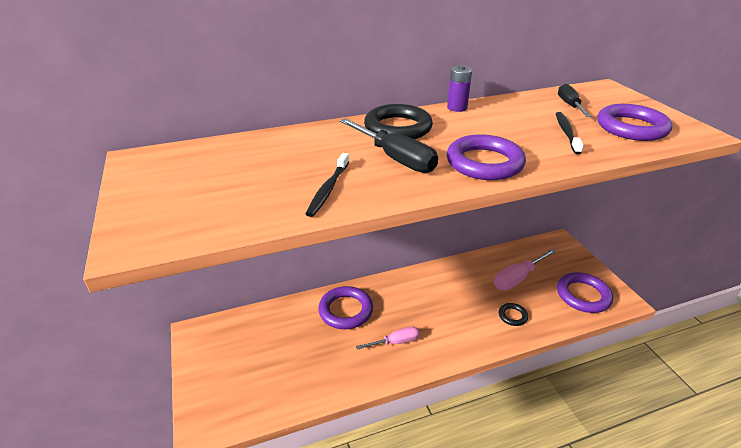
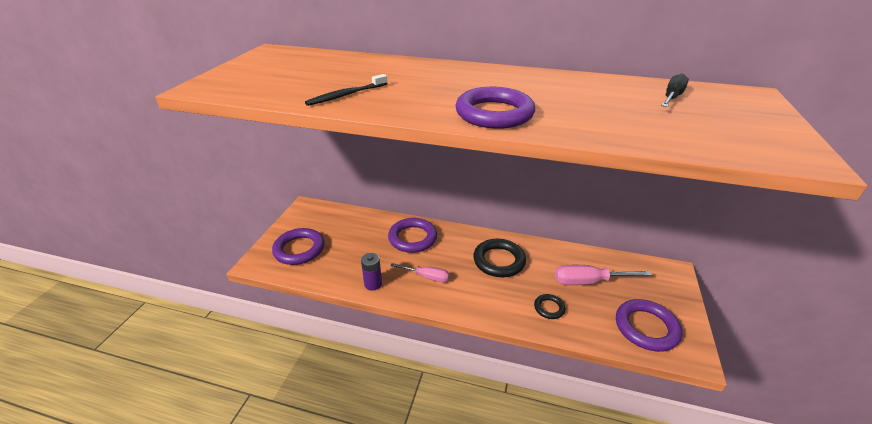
camera: 35 degrees right, 0 degrees up
(395, 158) = (426, 91): black screwdriver -> none
(398, 128) = (465, 74): black ring -> black ring (499, 261)
(457, 108) = (544, 73): purple battery -> purple battery (373, 284)
(566, 133) = (622, 115): black toothbrush -> none
(631, 127) = (714, 131): purple ring -> purple ring (299, 249)

